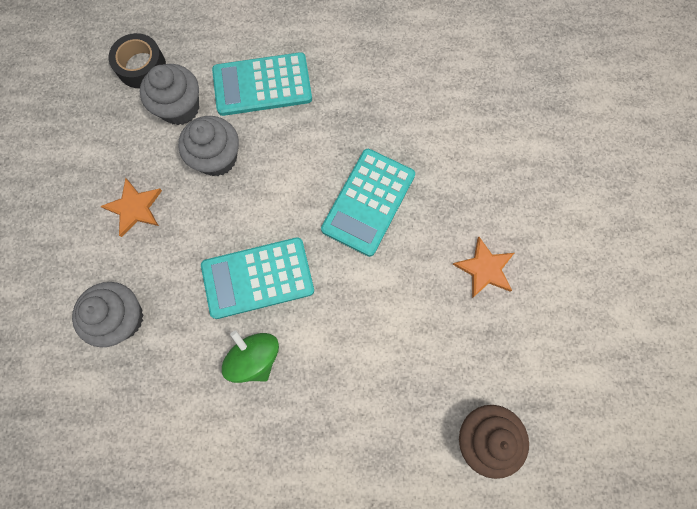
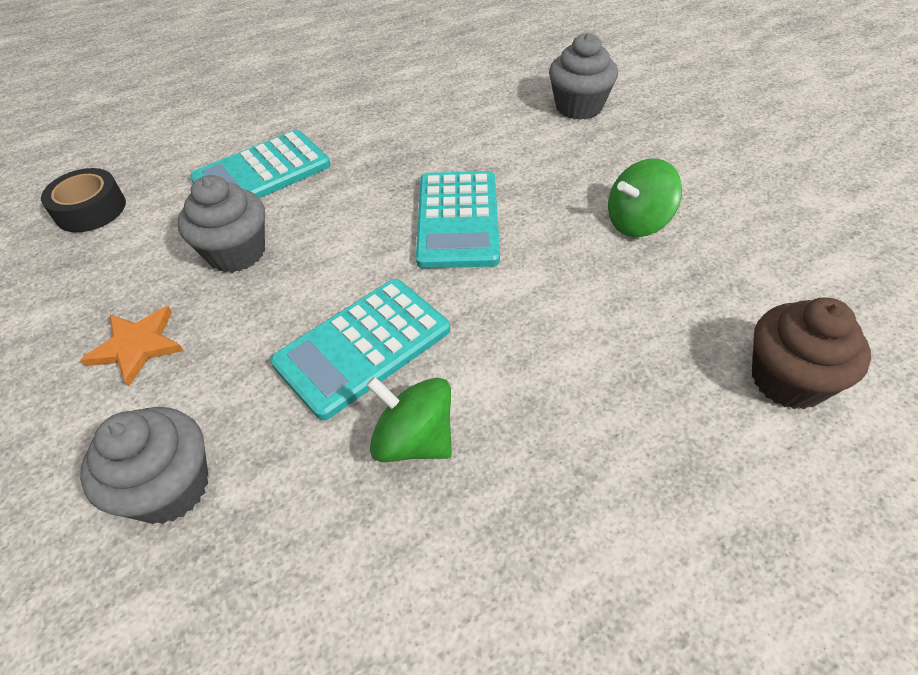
camera: 25 degrees left, 25 degrees down
(180, 108) = (162, 226): grey cupcake -> grey cupcake (579, 107)
(485, 269) = (637, 222): orange star -> green spinning top

